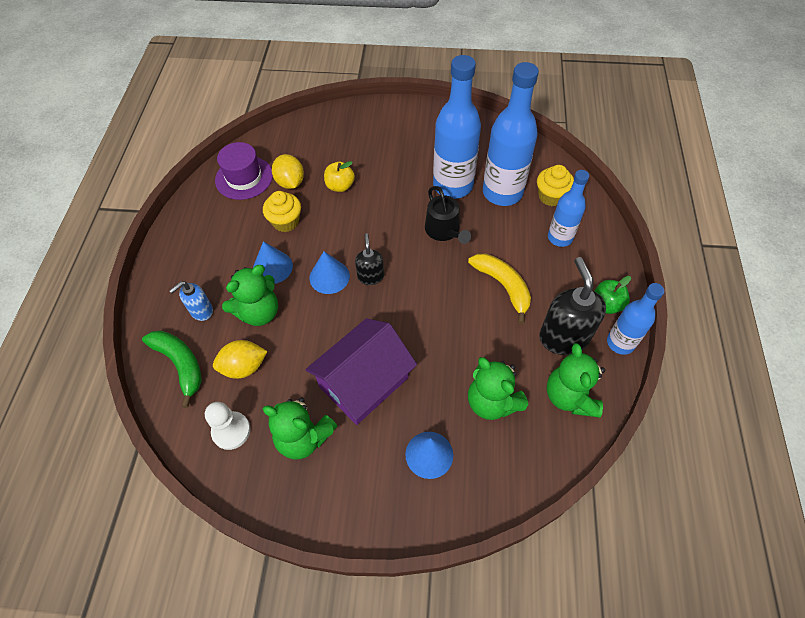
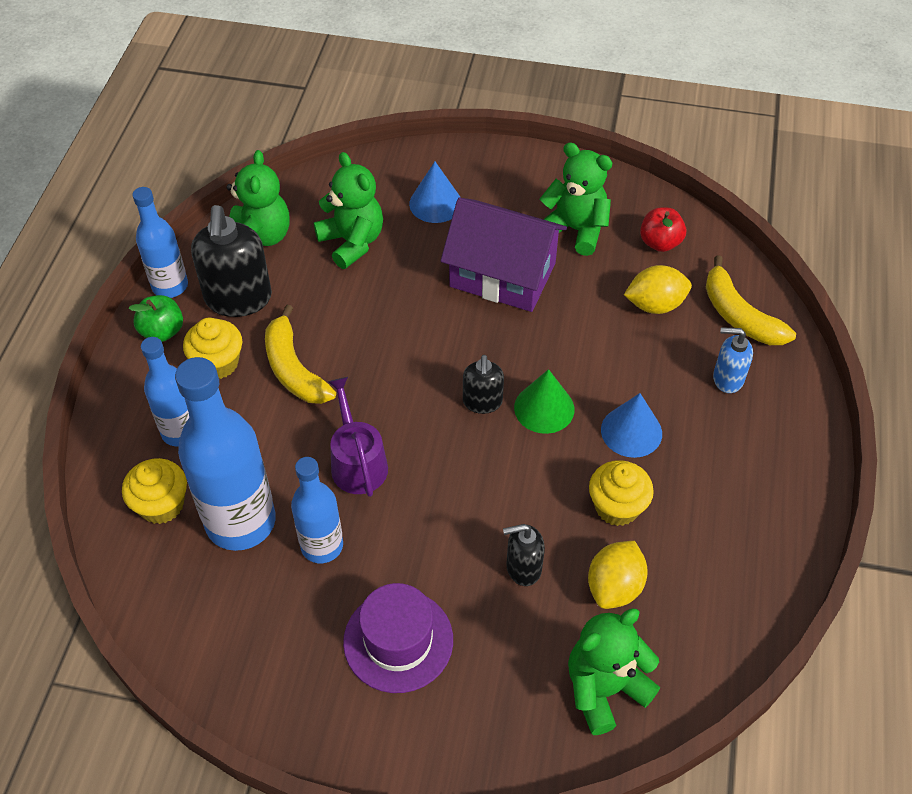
camera: 175 degrees left, 5 degrees down
(180, 364) = (739, 315): green banana -> yellow banana
(201, 311) = (727, 379): blue soap dispenser -> blue soap dispenser turned 135 degrees counterclockwise
(231, 431) = (660, 243): white pawn -> red apple
(244, 178) = (703, 607): purple hat -> purple hat (398, 641)
(259, 312) = (644, 369): green teddy bear -> green teddy bear (604, 689)
(290, 182) = (614, 587): yellow lemon -> yellow lemon turned 45 degrees clockwise
(329, 276) = (544, 408): blue cone -> green cone
(340, 186) = (523, 568): yellow apple -> black soap dispenser
(364, 382) = (502, 275): purple house -> purple house turned 60 degrees clockwise
(444, 230) = (357, 462): black watering can -> purple watering can
(453, 185) = (322, 546): blue bottle -> blue bottle, size x0.59
(556, 285) = (218, 363): none -> yellow cupcake

